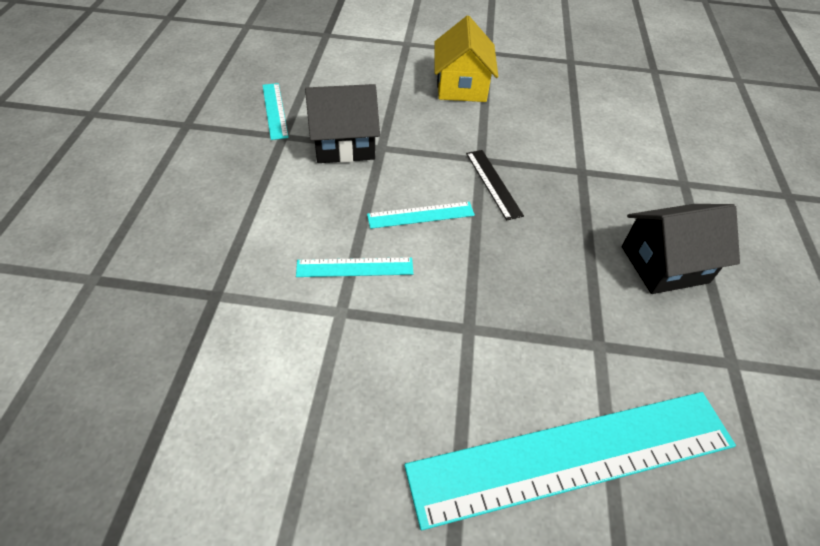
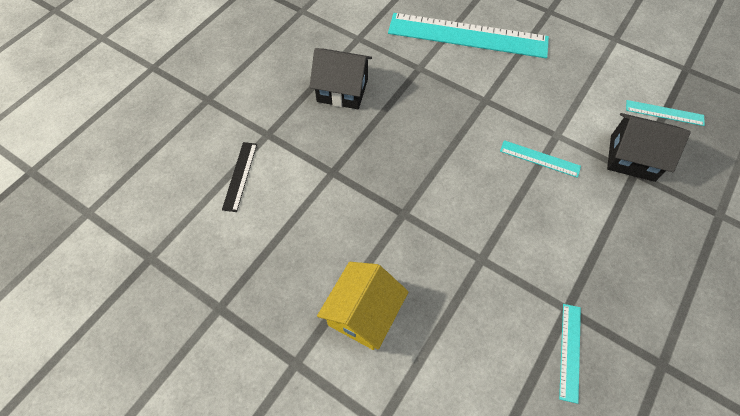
camera: 150 degrees left, 10 degrees up
(344, 144) = (513, 275): black house -> black house (632, 158)
(420, 215) = (478, 180): turquoise ruler -> turquoise ruler (664, 113)
(493, 183) = (409, 186): black ruler -> black ruler (240, 176)

